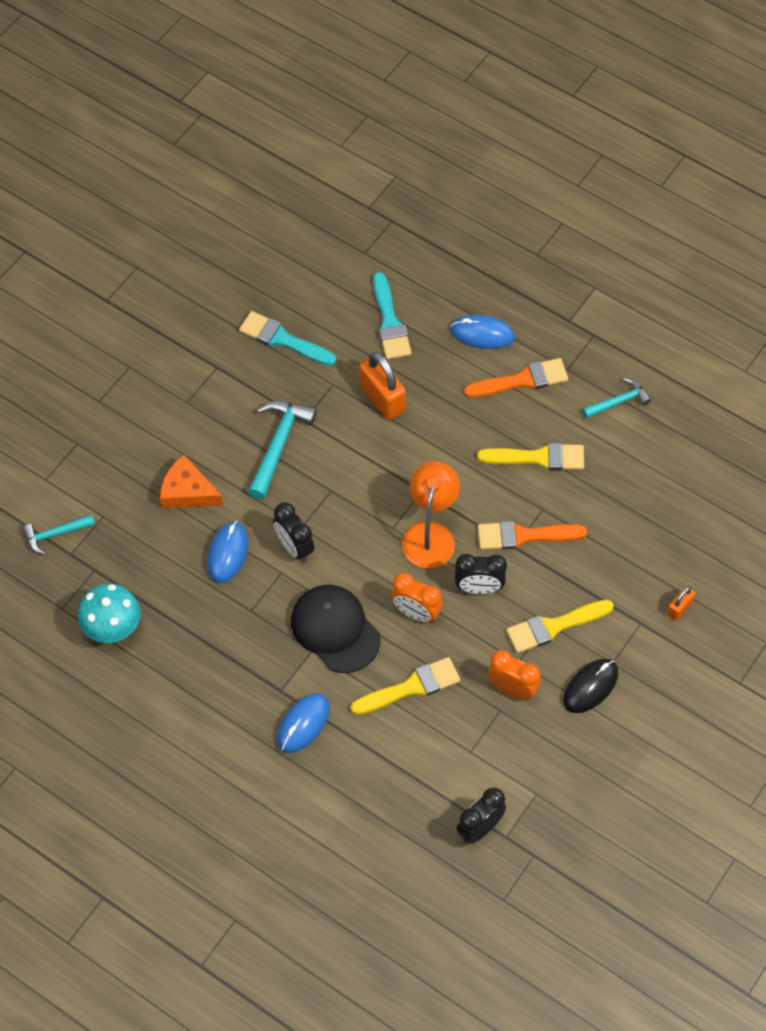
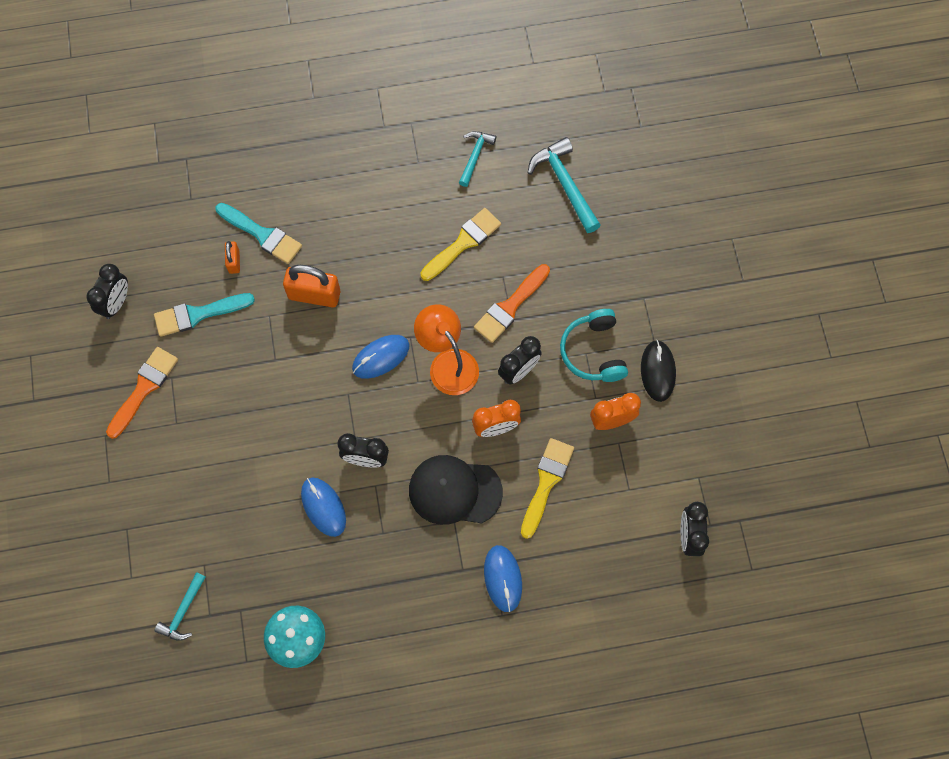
camera: 45 degrees left, 10 degrees up
(187, 491) = (247, 489): orange cheese -> none
(233, 282) = (116, 303): none -> black clock
(278, 445) = (276, 395): turquoise hammer -> turquoise hammer (564, 184)
(482, 334) = (335, 187): blue mouse -> blue mouse (381, 357)
(522, 380) = (396, 197): orange brush -> orange brush (144, 388)
(554, 626) = (593, 352): yellow brush -> turquoise headphones
(679, 608) = (657, 265): orange padlock -> orange padlock (234, 261)

